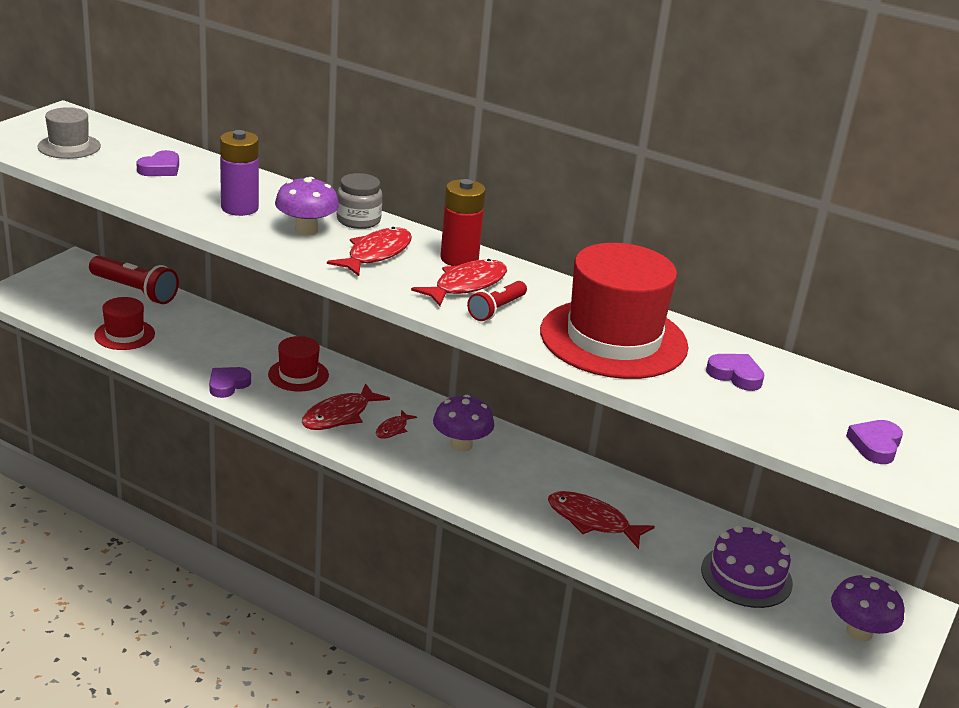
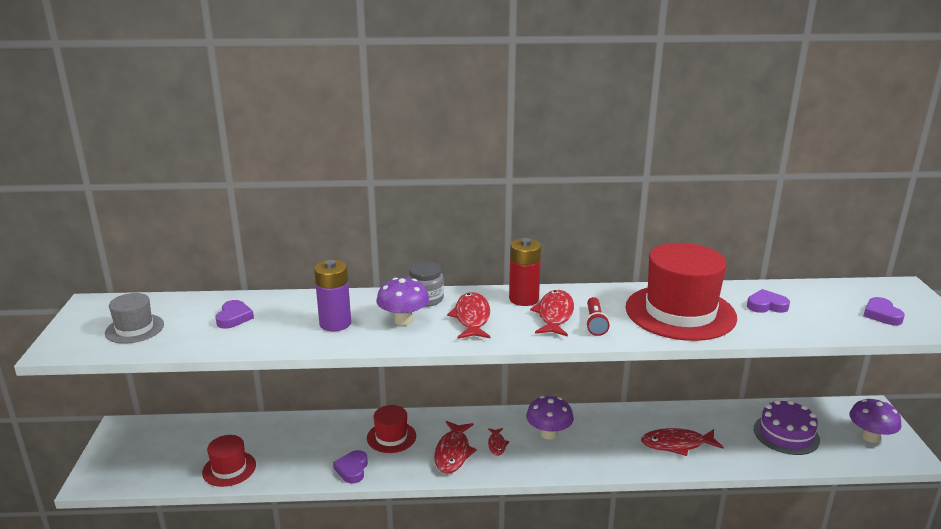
camera: 30 degrees left, 5 degrees down
(135, 291) = (197, 430): red flashlight -> none

